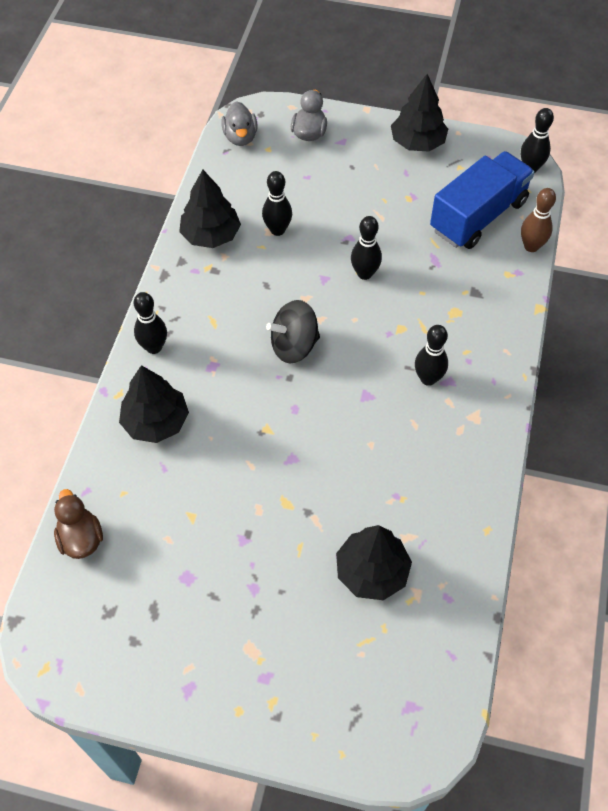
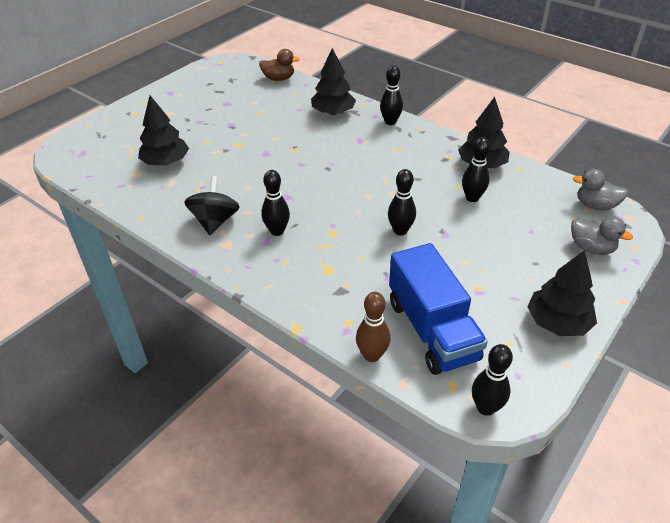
camera: 115 degrees right, 15 degrees down
(294, 346) = (352, 176): black spinning top -> black spinning top (215, 221)

